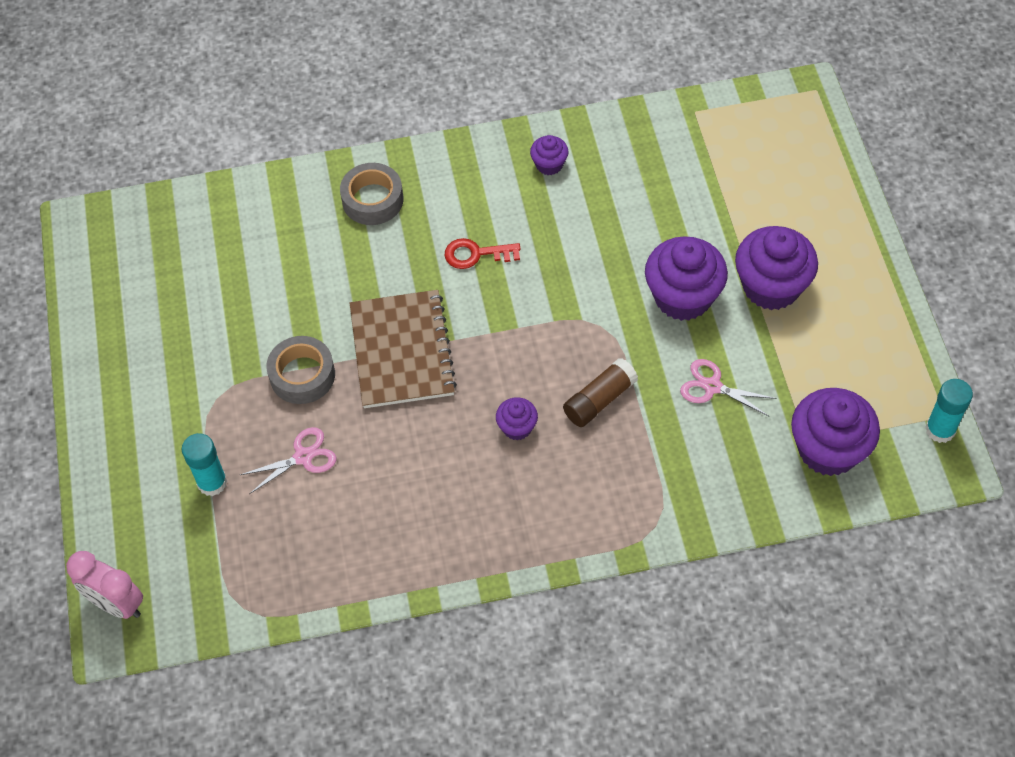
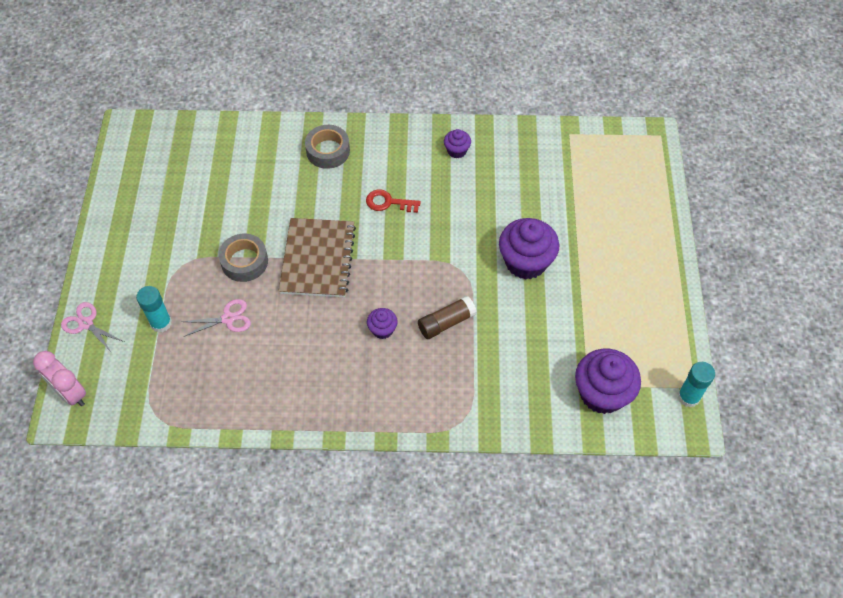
camera: 10 degrees right, 0 degrees up
(712, 386) = (529, 330): pink scissors -> pink scissors (86, 323)
(771, 286) = (591, 267): purple cupcake -> none

